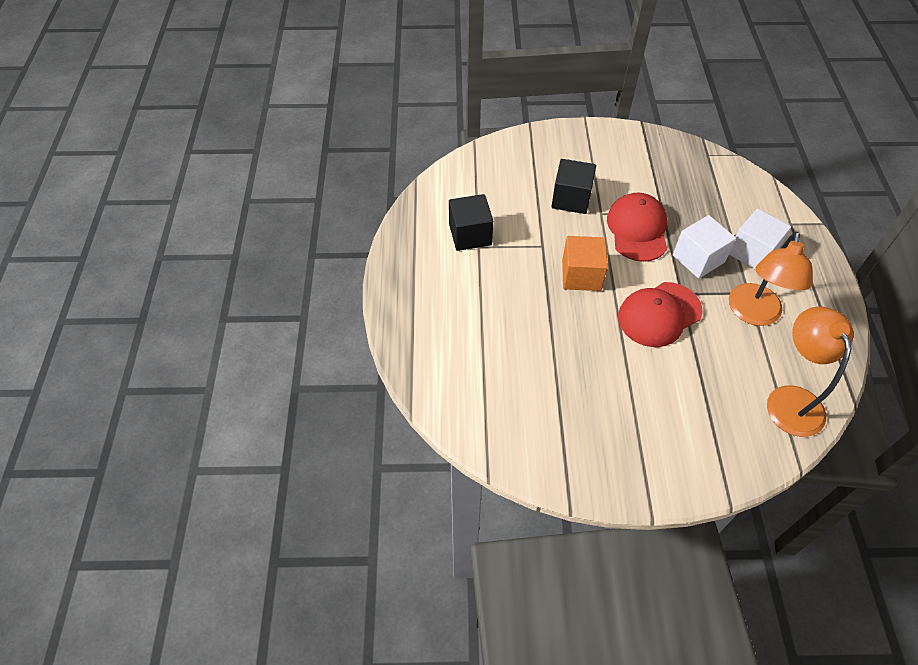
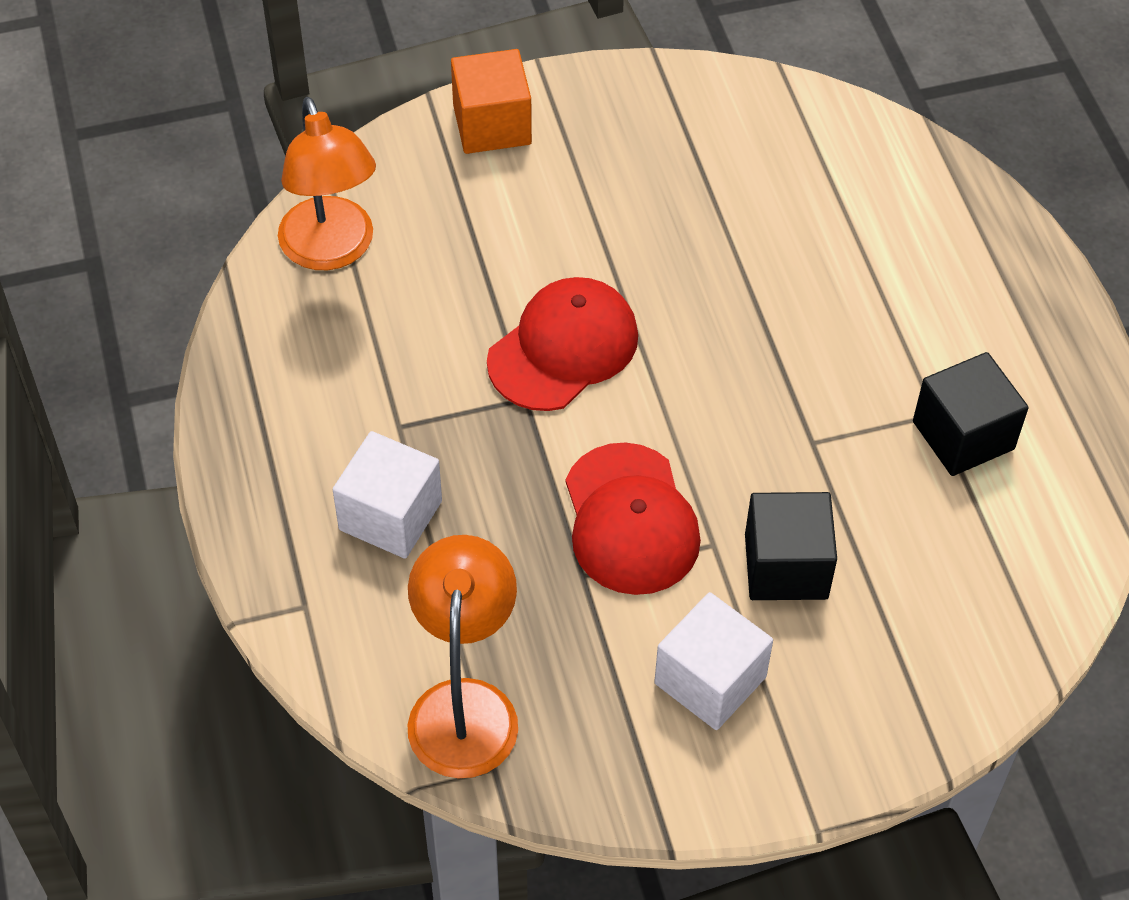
camera: 165 degrees right, 0 degrees up
(581, 275) = (721, 394): orange cube -> orange cube (492, 125)
(698, 259) = (499, 477): white cube -> white cube (710, 680)
(753, 314) = (390, 384): orange lamp -> orange lamp (465, 705)

